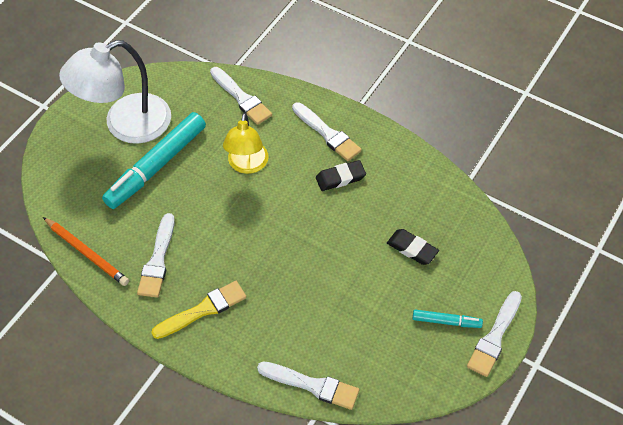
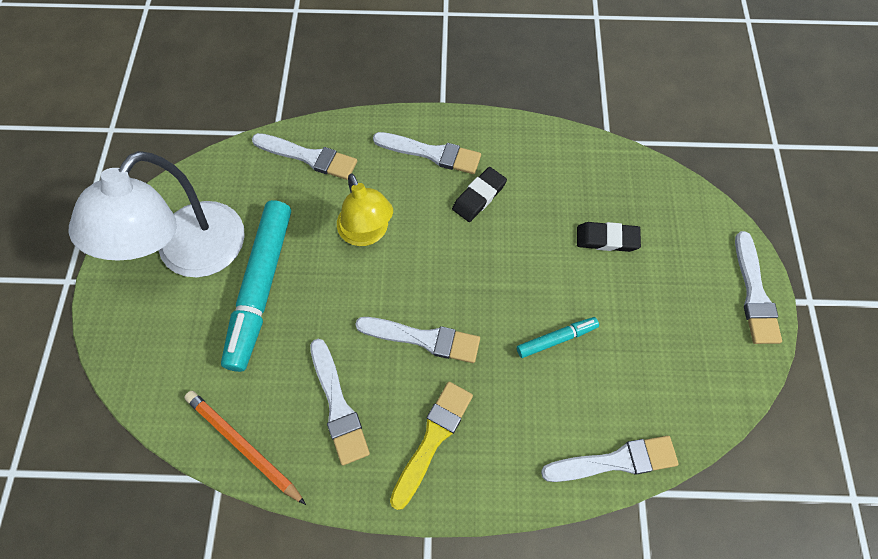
camera: 30 degrees left, 10 degrees up
(86, 253) = (243, 445): orange pencil -> orange pencil turned 150 degrees counterclockwise
(239, 248) = (423, 339): none -> white brush
(446, 321) = (697, 302): turquoise marker -> turquoise marker (556, 339)

